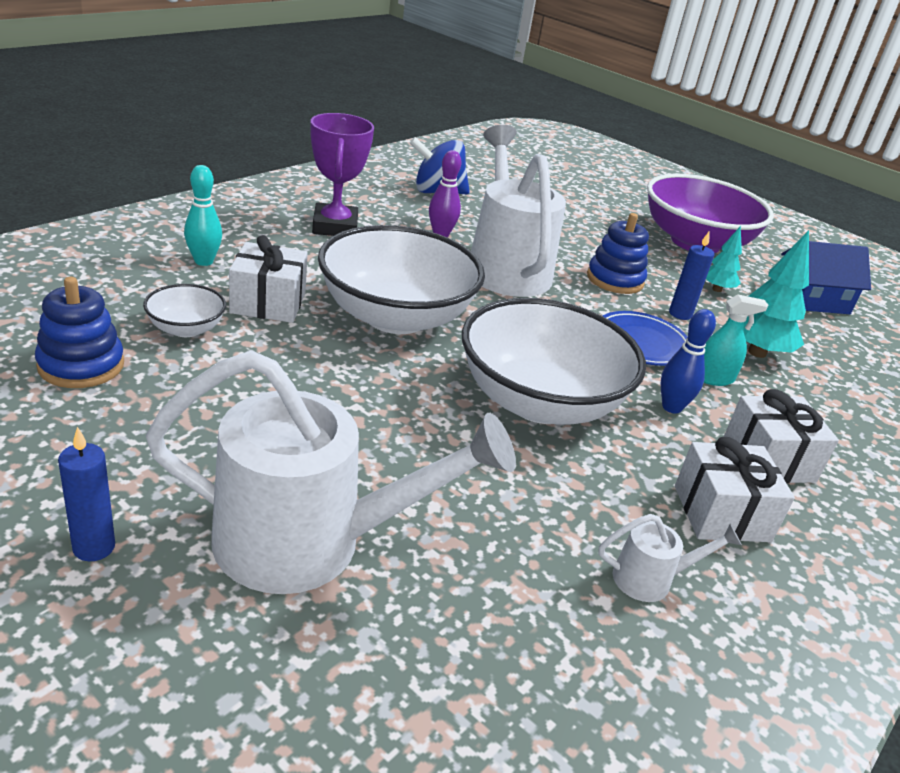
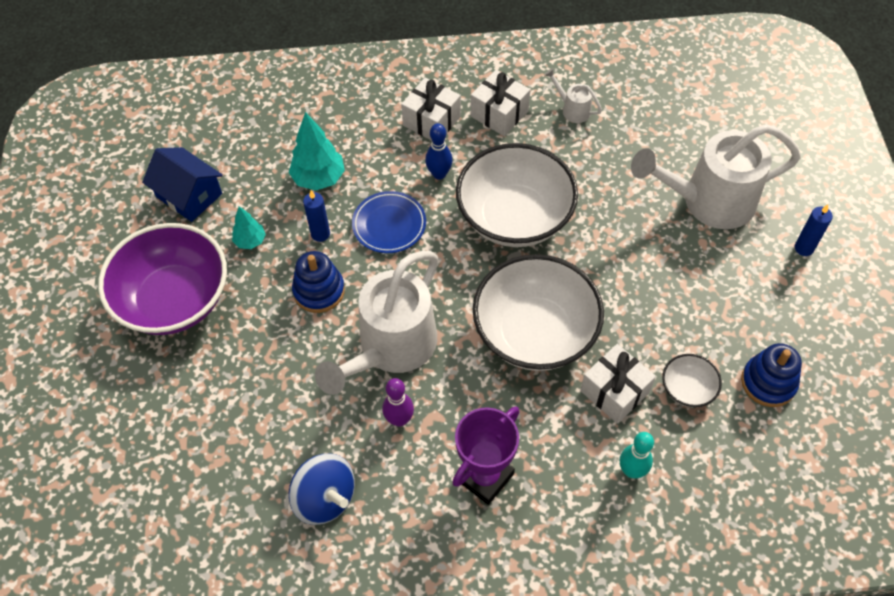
camera: 130 degrees left, 25 degrees up
(310, 543) = (708, 201): white watering can -> white watering can turned 60 degrees counterclockwise
(713, 378) = (381, 177): turquoise spray bottle -> none

